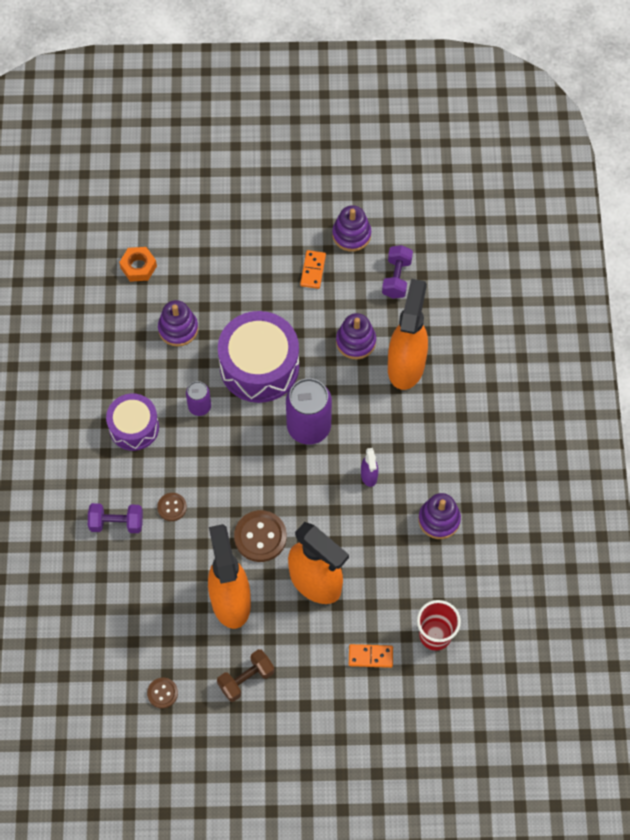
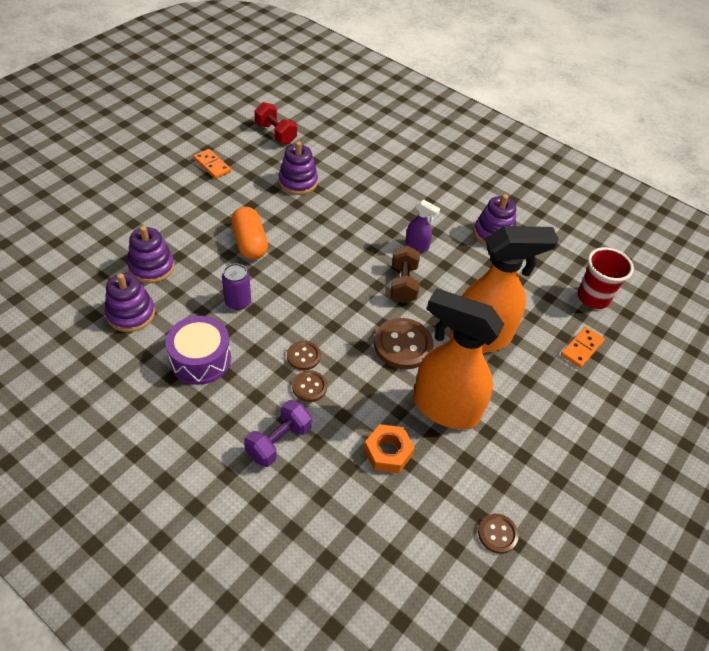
camera: 55 degrees left, 15 degrees down
(138, 267) = (63, 253): orange nut -> orange nut (388, 452)
(192, 484) = (303, 356): none -> brown button
(246, 679) = (536, 451): brown dumbbell -> brown dumbbell (403, 284)
(259, 366) = (250, 243): purple drum -> orange capsule
(308, 427) = (336, 250): purple can -> none
(351, 235) = (213, 131): purple stacking toy -> purple stacking toy (131, 314)
(396, 278) = (276, 133): purple dumbbell -> red dumbbell
(406, 365) = (348, 171): orange spray bottle -> none

